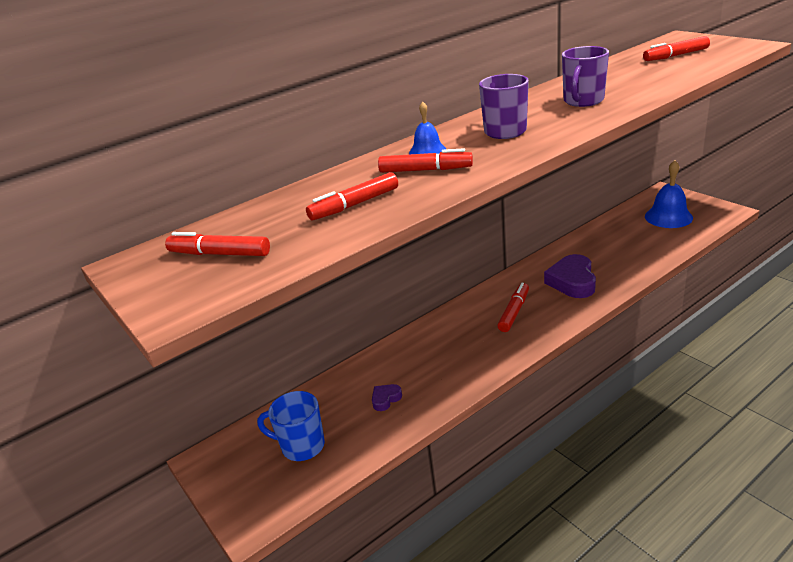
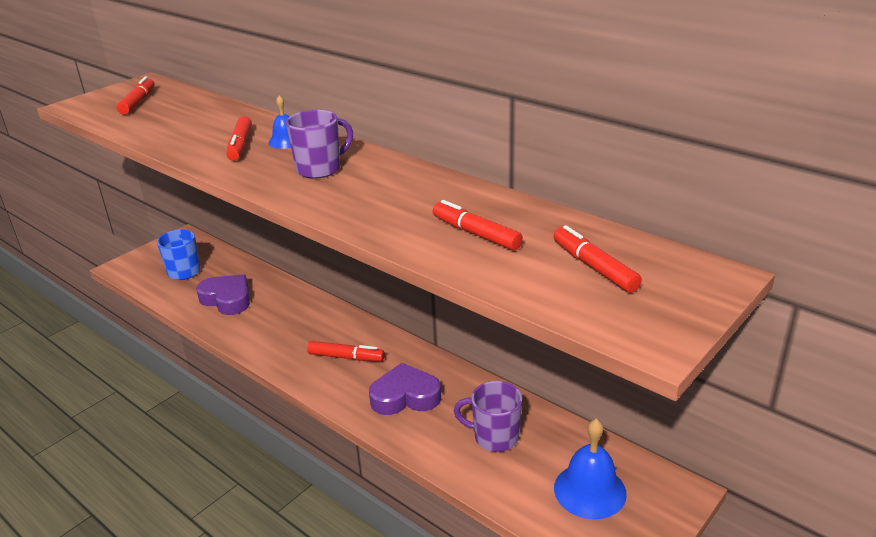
camera: 75 degrees right, 0 degrees up
(355, 205) = (187, 129): red marker -> red marker (476, 234)
(385, 399) = (227, 299): purple heart -> purple heart, size x2.07
(583, 101) = (399, 204): purple mug -> purple mug (494, 437)

